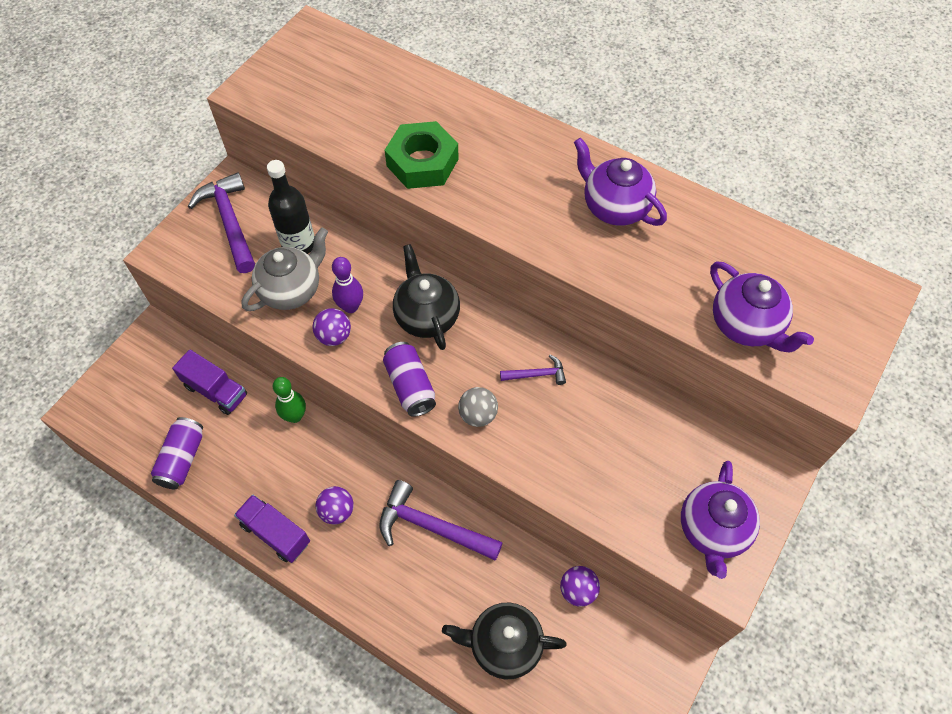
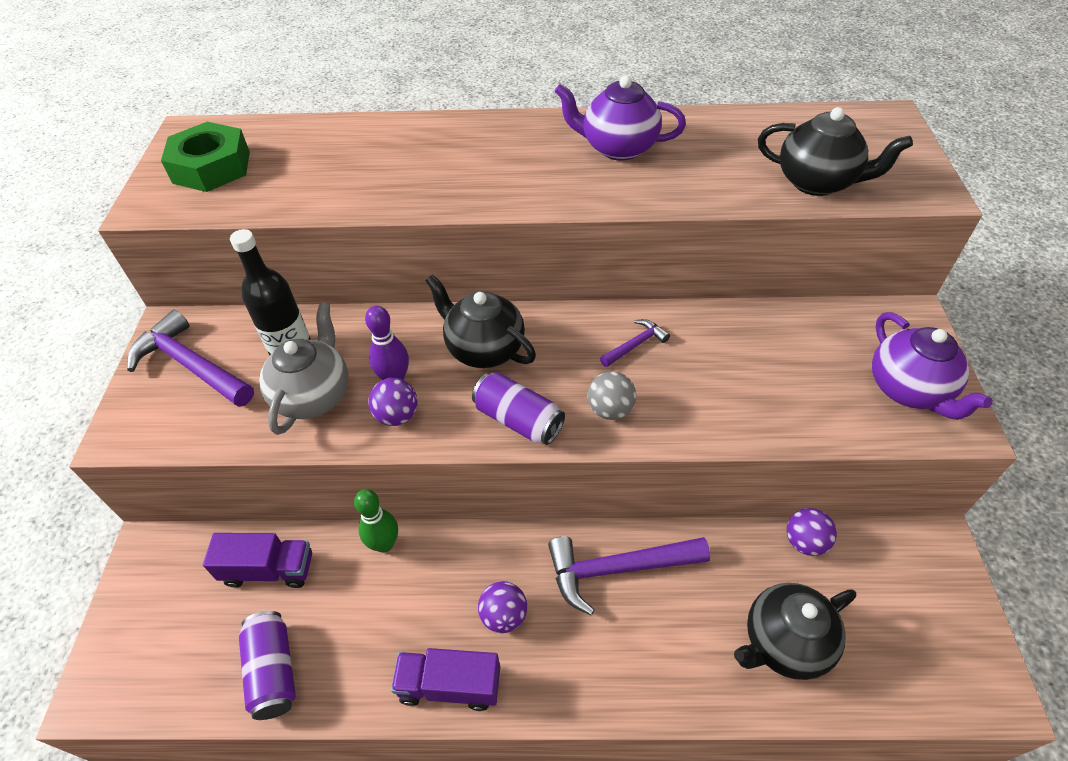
camera: 30 degrees left, 10 degrees down
(422, 162) = (399, 188): green nut -> green nut (211, 167)
(746, 325) = (817, 182): purple teapot -> black teapot

